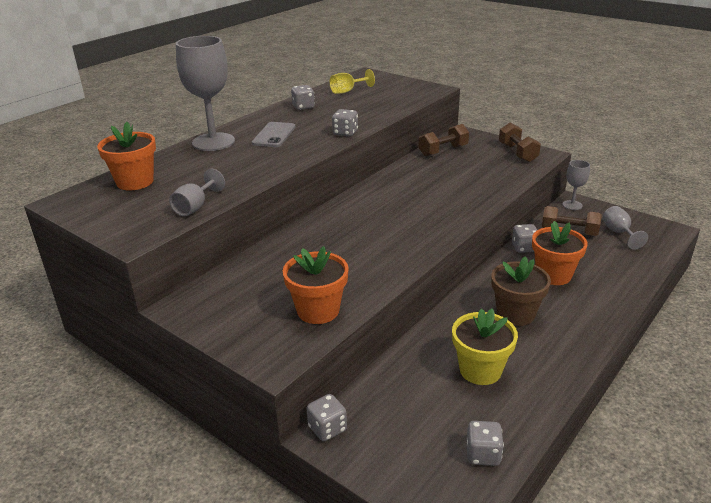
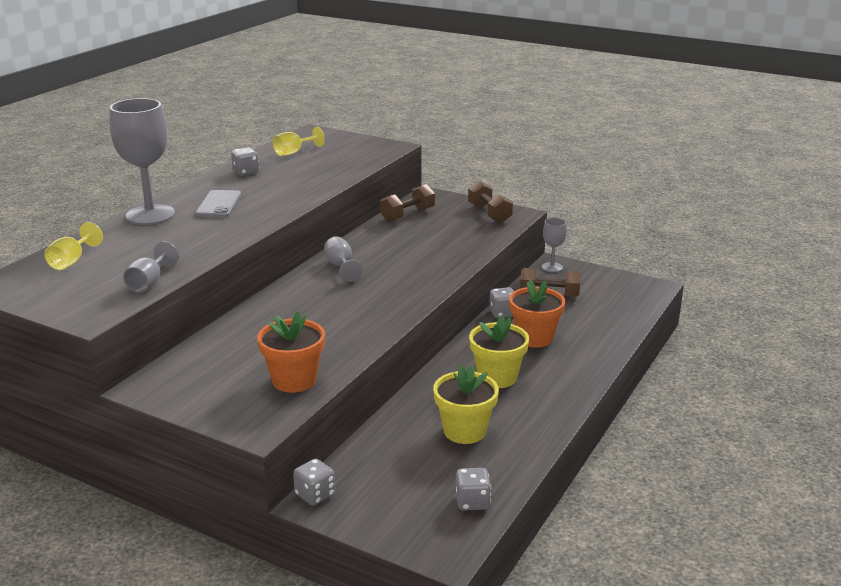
camera: 10 degrees left, 5 degrees down
(135, 182) = (72, 261): orange flower pot -> yellow goblet
(345, 133) = (299, 199): grey dice -> none
(515, 314) = (497, 377): brown flower pot -> yellow flower pot
(619, 233) = (601, 293): grey goblet -> grey goblet (341, 267)

